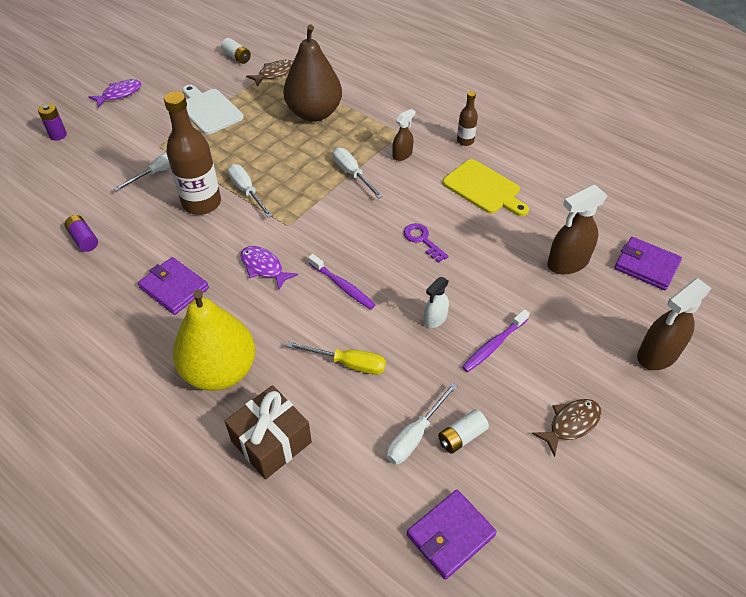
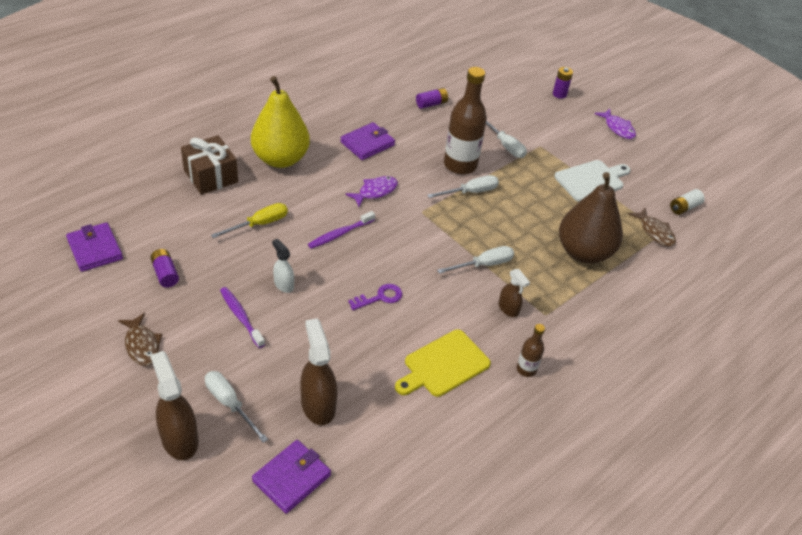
camera: 95 degrees right, 5 degrees down
(348, 363) = (259, 224): yellow screwdriver -> yellow screwdriver turned 150 degrees counterclockwise
(415, 436) = (179, 248): white screwdriver -> white screwdriver (229, 404)
(461, 437) = (165, 274): white battery -> purple battery

